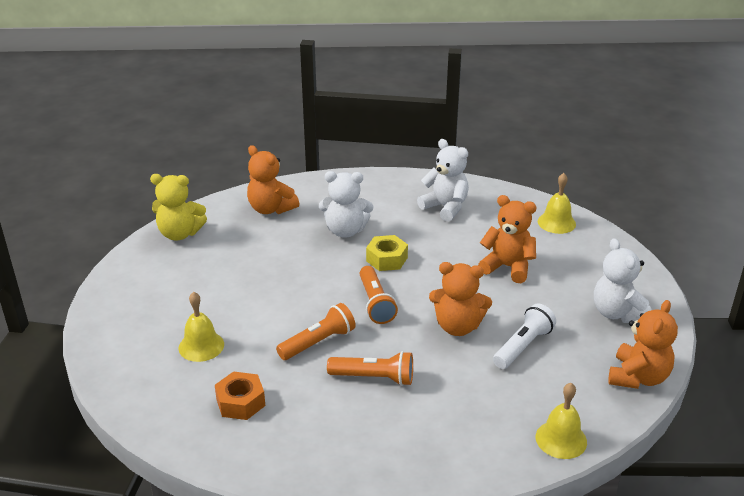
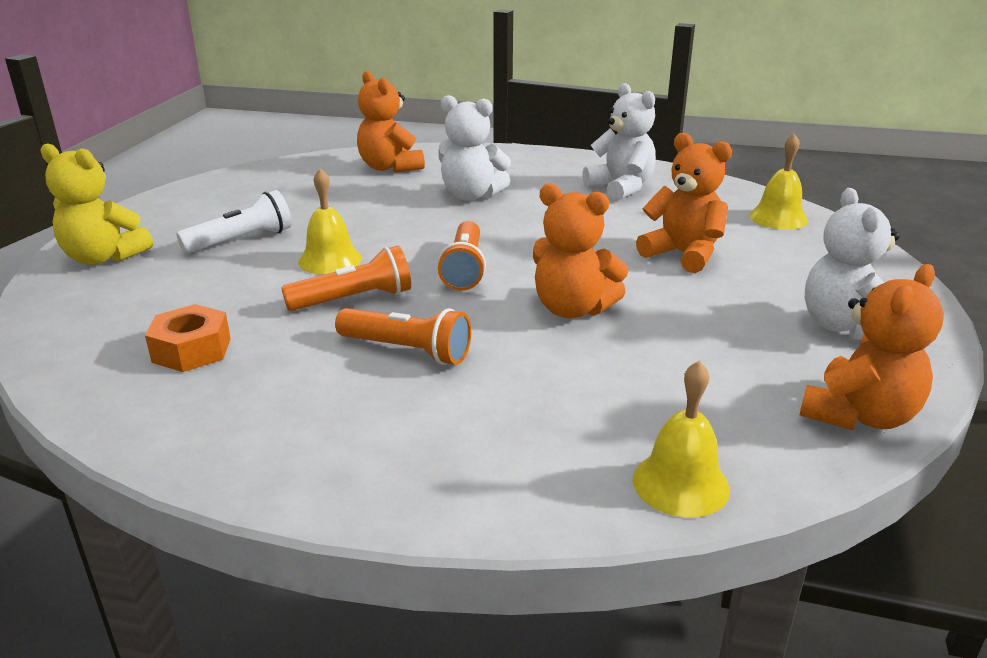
camera: 15 degrees right, 5 degrees down
(180, 234) = (261, 177): yellow teddy bear -> yellow teddy bear (104, 257)
(201, 346) = (193, 282): yellow bell -> yellow bell (330, 260)
(386, 259) = (509, 227): yellow nut -> none
(523, 346) = (666, 346): white flashlight -> white flashlight (242, 240)

